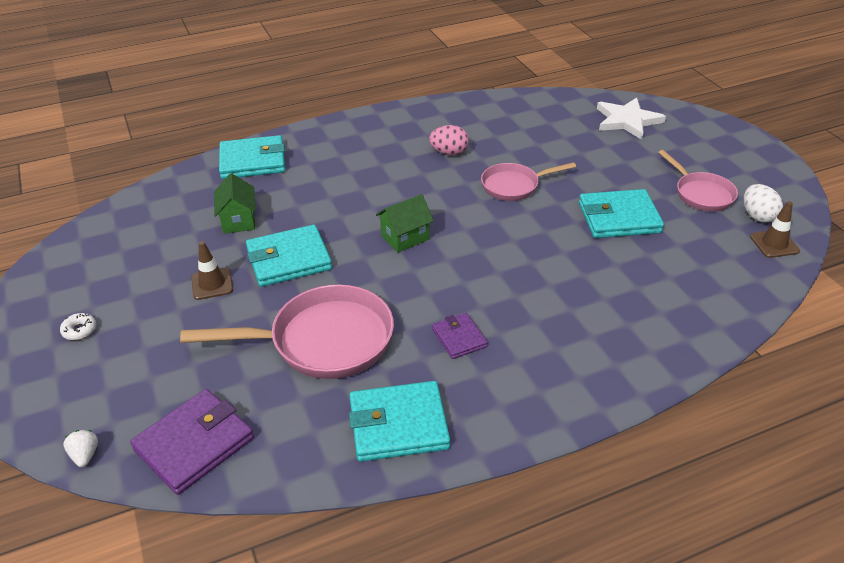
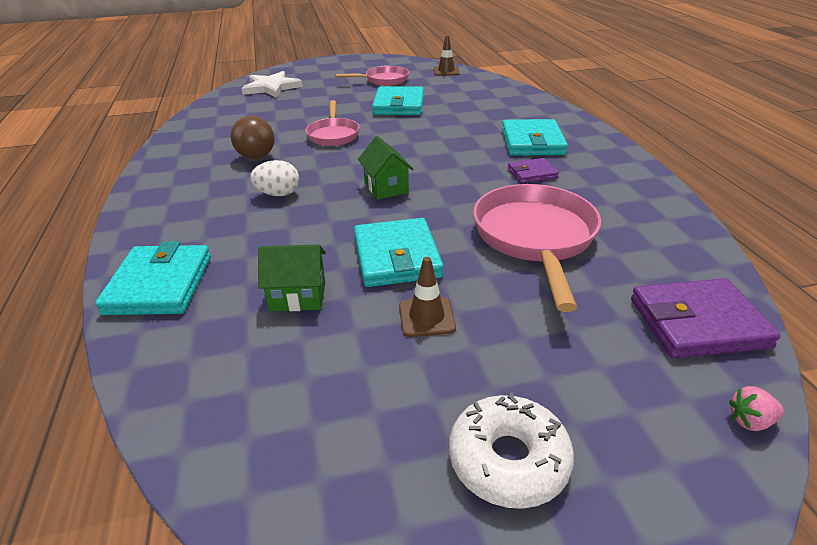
camera: 80 degrees left, 5 degrees down
(79, 330) = (508, 460): white donut -> white donut, size x2.11
(85, 455) = (750, 421): white strawberry -> pink strawberry
(194, 444) = (697, 323): purple wallet -> purple wallet turned 60 degrees counterclockwise
(398, 425) = (637, 205): turquoise wallet -> turquoise wallet (532, 142)
(449, 153) = (256, 157): pink egg -> brown ball
(757, 216) = (416, 71): white egg -> white egg (278, 194)

